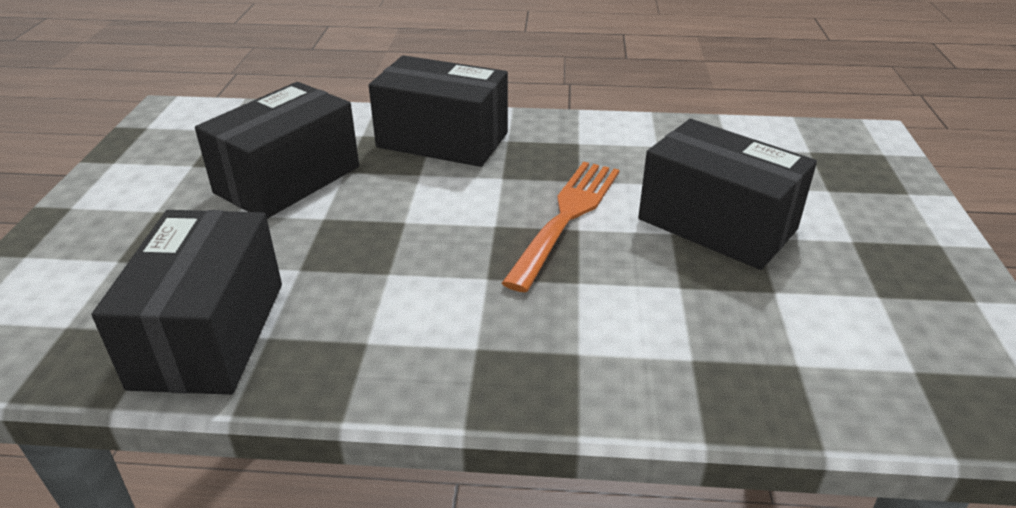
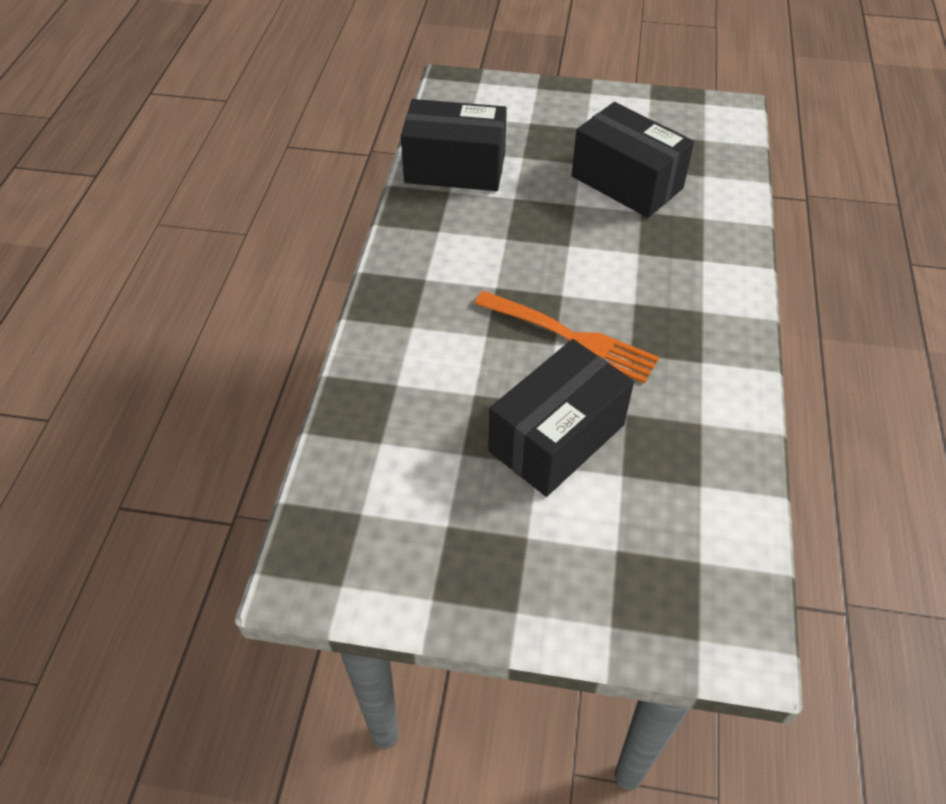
camera: 95 degrees right, 15 degrees up
(442, 140) = (697, 267): black box -> none

